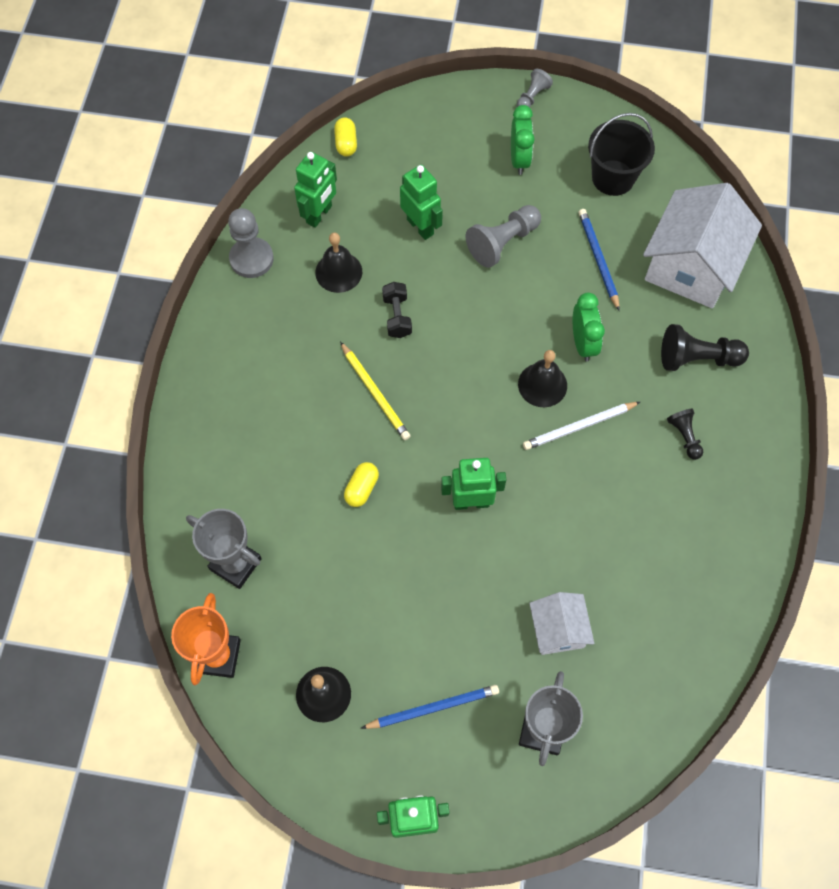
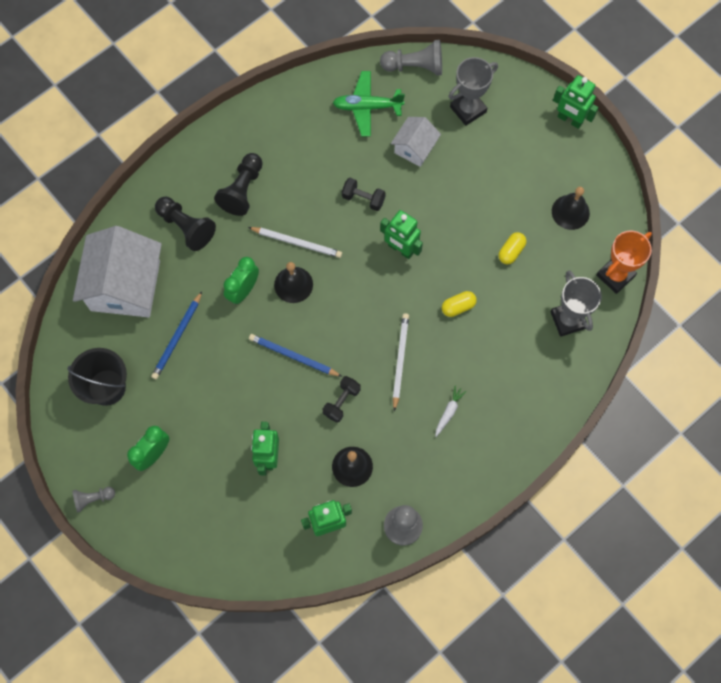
camera: 140 degrees left, 5 degrees up
(288, 382) = (449, 412): none -> white carrot
(346, 143) = (259, 570): yellow capsule -> yellow capsule (511, 251)
(375, 393) = (400, 360): yellow pencil -> white pencil
(433, 707) = (516, 161): blue pencil -> blue pencil (293, 356)
(502, 242) = (226, 399): grey pawn -> grey pawn (415, 66)
(558, 525) = (363, 198): none -> black dumbbell
(653, 636) = (367, 107): none -> green plane
(684, 436) = (242, 190): black pawn -> black pawn, size x1.72
(691, 266) = (125, 285): white house -> white house turned 60 degrees counterclockwise

